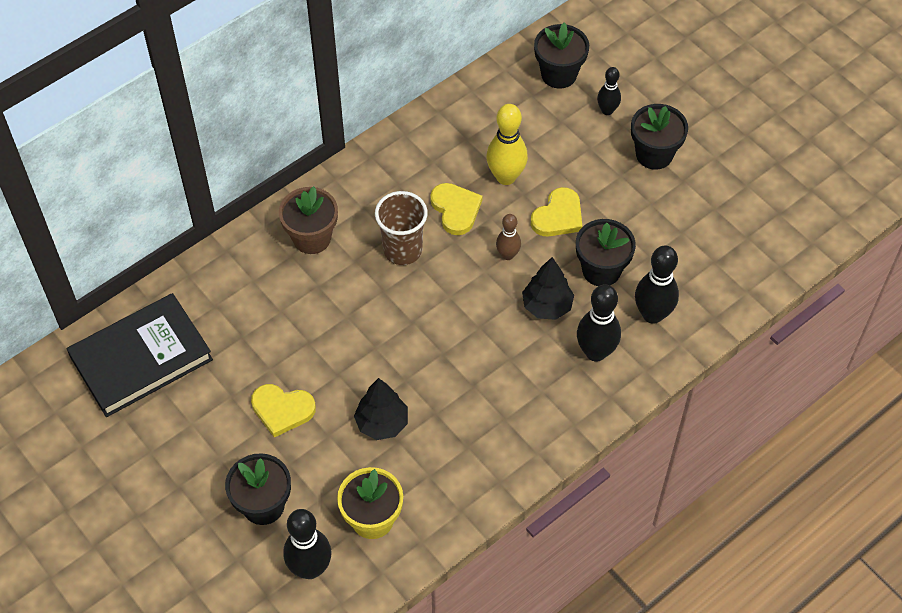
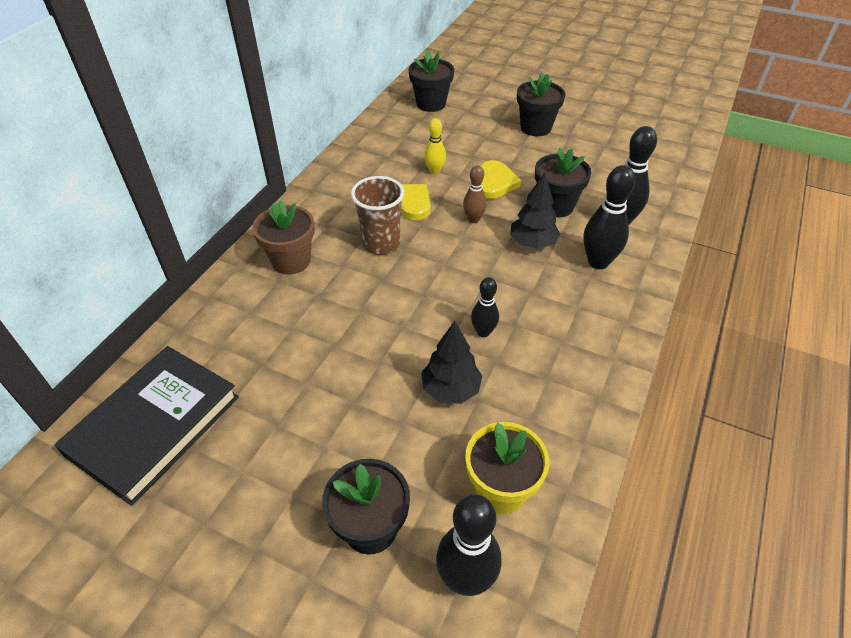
camera: 25 degrees left, 10 degrees down
(282, 410) = (340, 417): yellow heart -> none
(506, 177) = (434, 171): yellow bowling pin -> yellow bowling pin, size x0.60
(607, 110) = (482, 113): black bowling pin -> black bowling pin (483, 332)

